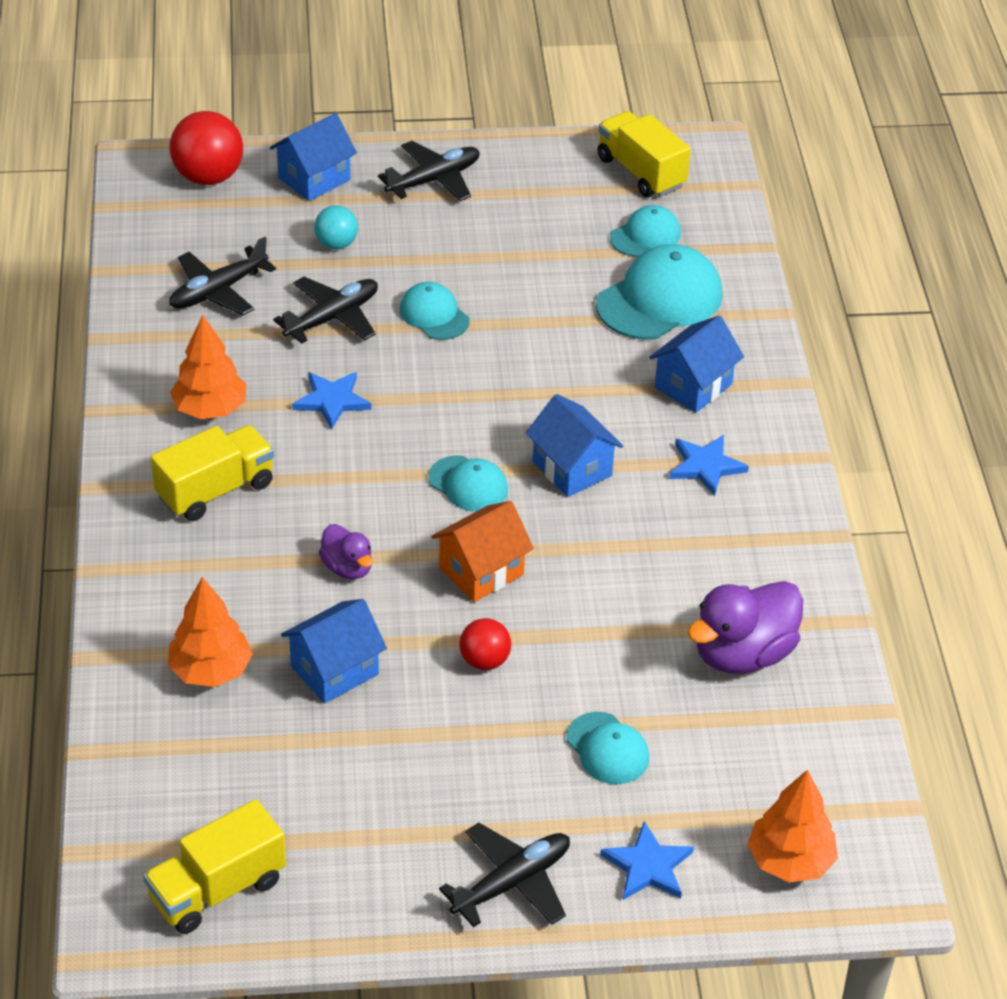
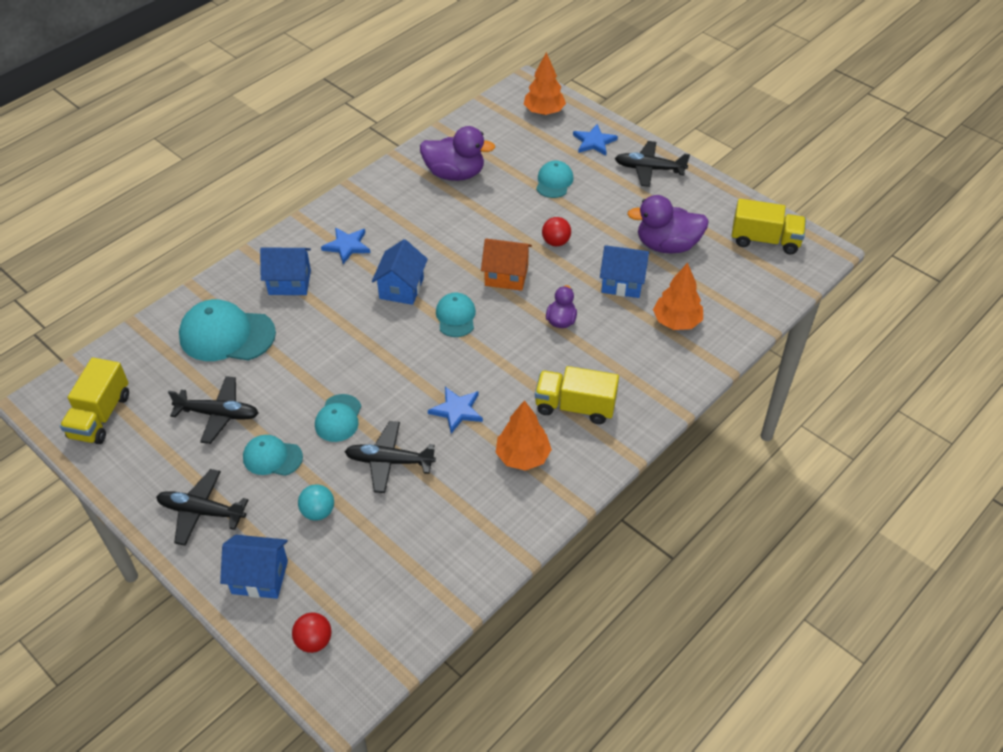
camera: 130 degrees left, 5 degrees up
(208, 177) = (314, 641): red ball -> red ball, size x0.58
(217, 291) = (424, 536): black plane -> black plane (218, 414)
(341, 770) = (667, 245): none -> purple duck
(645, 235) = (169, 375): turquoise cap -> turquoise cap (272, 457)

